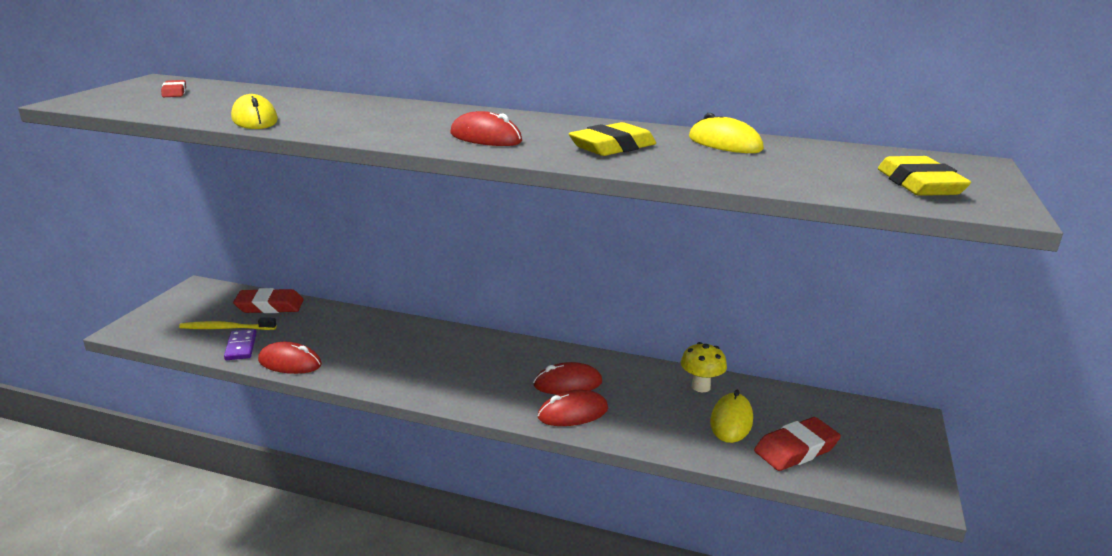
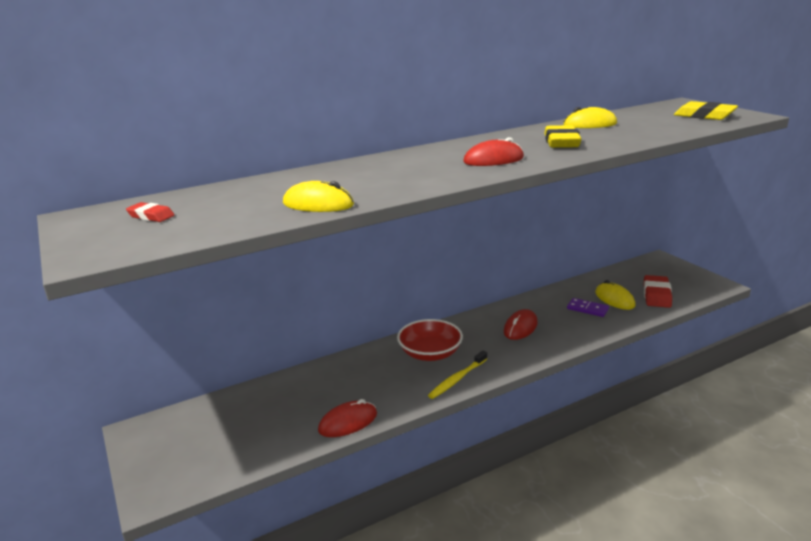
camera: 45 degrees left, 0 degrees up
(226, 328) = (241, 437): yellow toothbrush -> yellow toothbrush (457, 379)
(241, 347) = (286, 438): purple domino -> purple domino (587, 309)
(269, 306) = (238, 403): red eraser -> none
(448, 354) = (430, 353): none -> red bowl
(573, 413) = (554, 339): red mouse -> none
(701, 387) = (572, 292): yellow mushroom -> none

